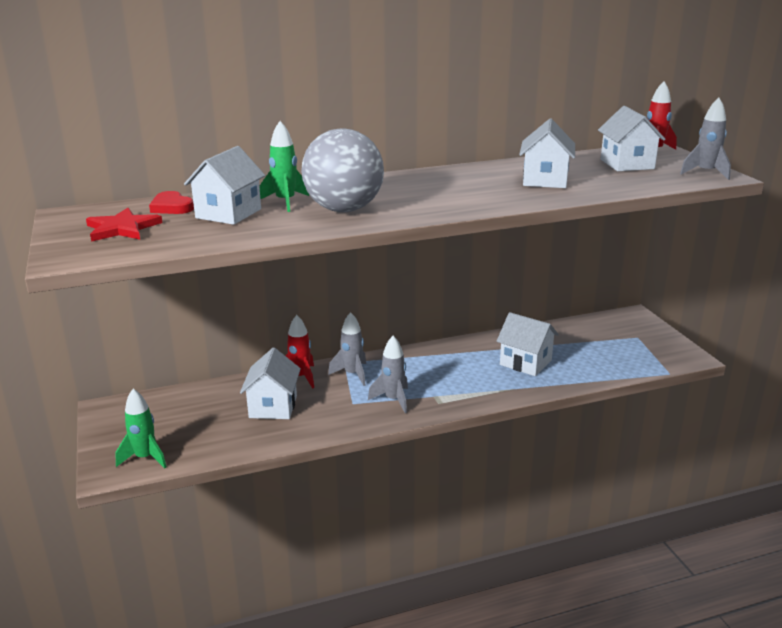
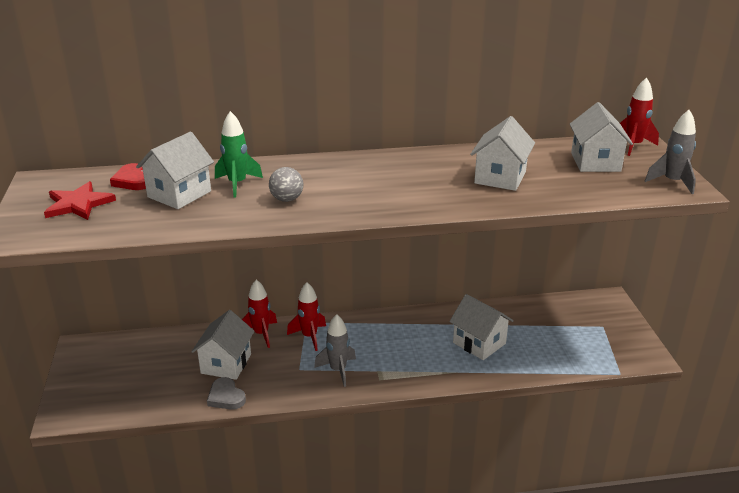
camera: 10 degrees right, 5 degrees up
(145, 458) = (98, 404): green rocket -> none
(284, 435) = (226, 397): none -> grey heart
(344, 209) = (287, 199): grey ball -> grey ball, size x0.44
(352, 374) = (309, 336): grey rocket -> red rocket

